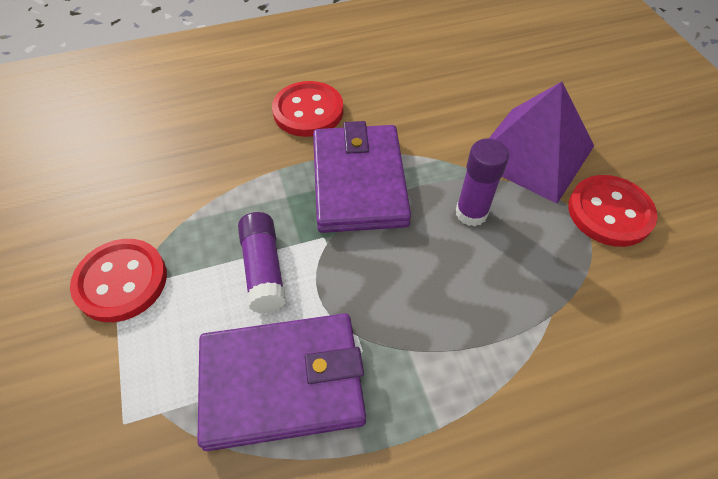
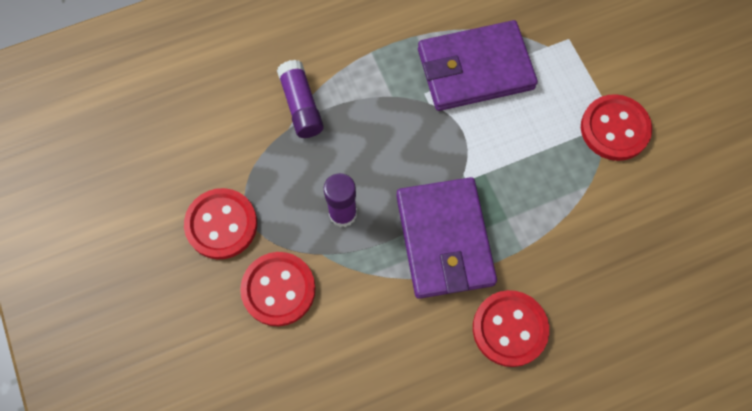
camera: 175 degrees right, 15 degrees up
(264, 269) = (508, 147): purple glue stick -> purple glue stick (301, 105)
(533, 153) = (278, 289): purple pyramid -> red button

